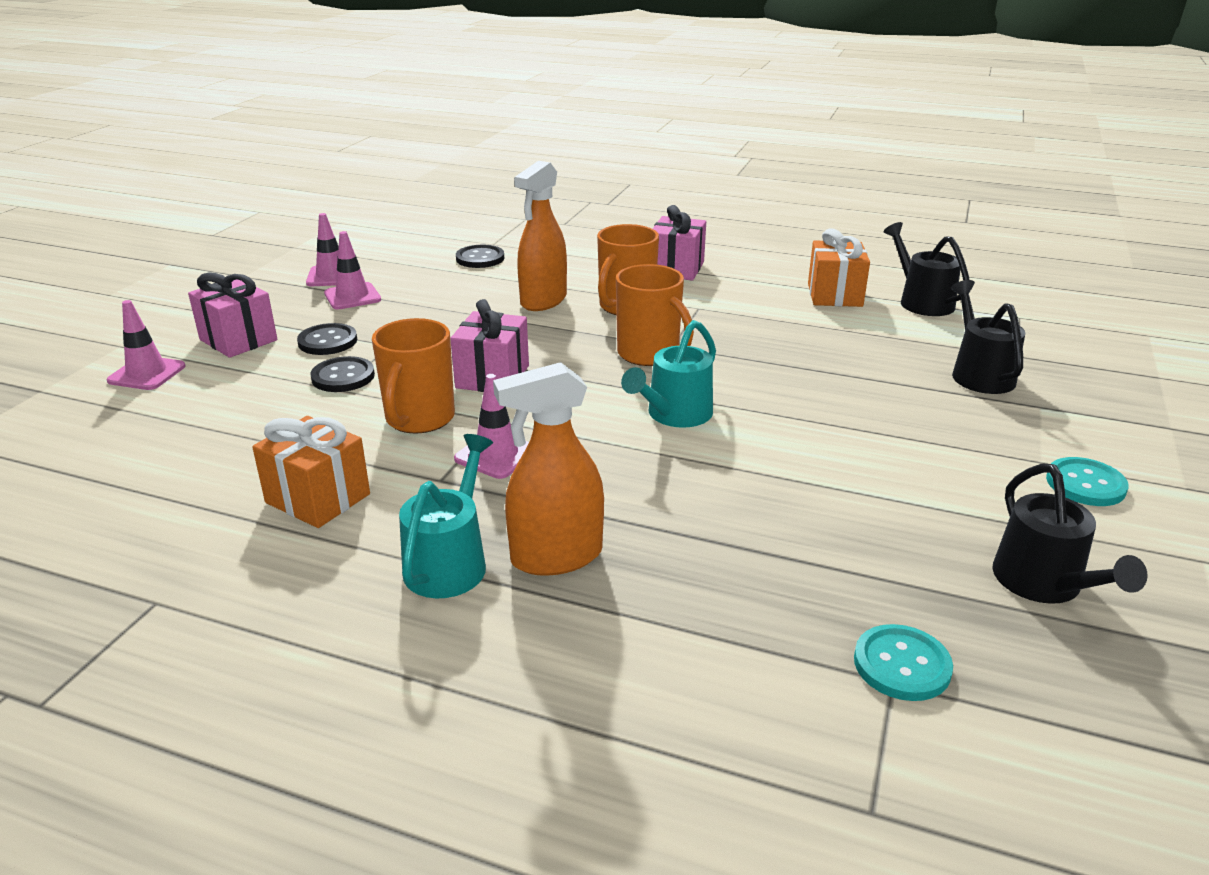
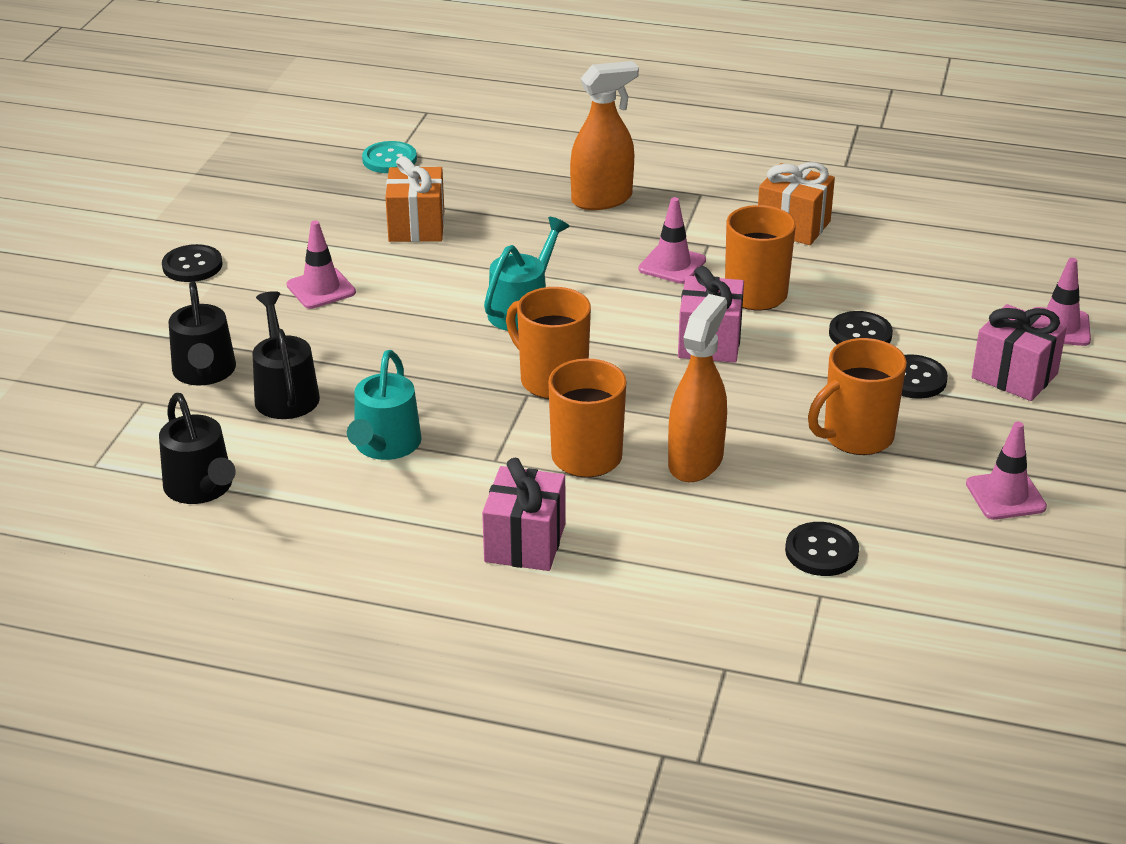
camera: 175 degrees right, 5 degrees up
(352, 297) = (944, 455): pink traffic cone -> pink traffic cone (321, 289)
(410, 309) = (856, 437): none -> orange mug
(450, 561) = (673, 193): turquoise watering can -> turquoise watering can (385, 446)
(834, 295) = (312, 495): orange gift -> orange gift (416, 226)
(1044, 584) = (277, 200): black watering can -> black watering can (285, 393)
(1085, 484) = (192, 266): turquoise button -> black button

